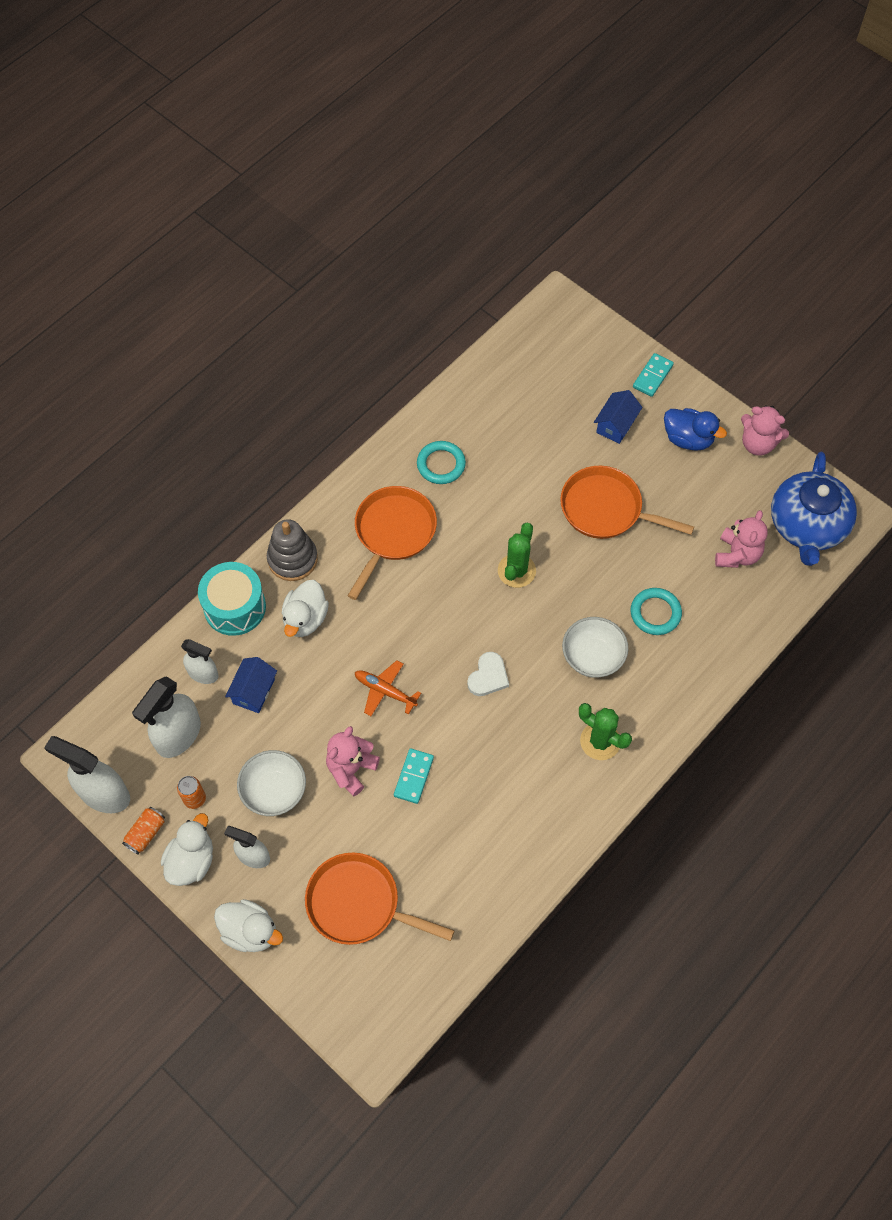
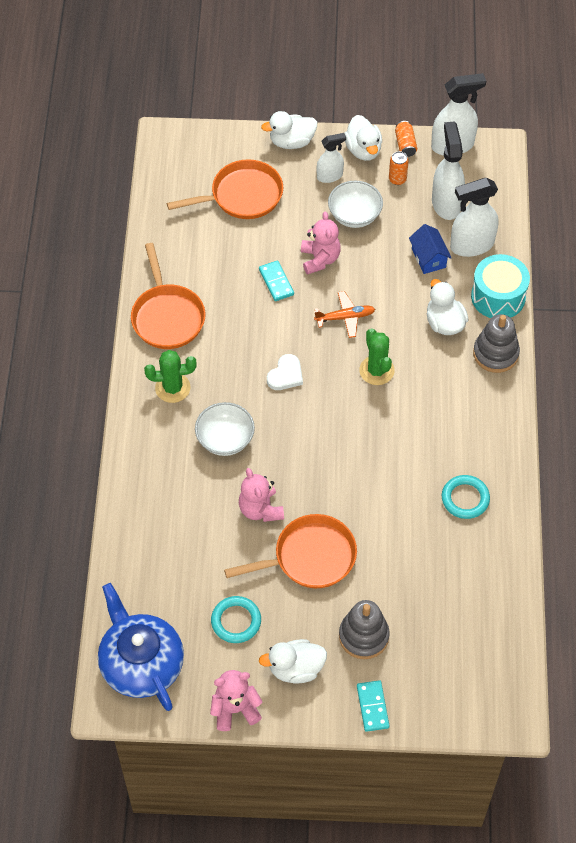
camera: 140 degrees right, 5 degrees down
(203, 674) = (471, 245): white spray bottle -> white spray bottle, size x1.65
(393, 533) = (447, 422): orange pan -> orange pan (167, 316)
(488, 676) = (285, 375): white heart -> white heart turned 135 degrees counterclockwise
(516, 571) = (333, 460): green cactus -> green cactus (376, 370)
(616, 425) = (363, 636): blue house -> grey stacking toy
(655, 613) = (206, 503): turquoise ring -> turquoise ring (236, 621)
(688, 439) = (295, 669): blue duck -> white duck
(737, 554) = (179, 595): pink teddy bear -> pink teddy bear (260, 509)

